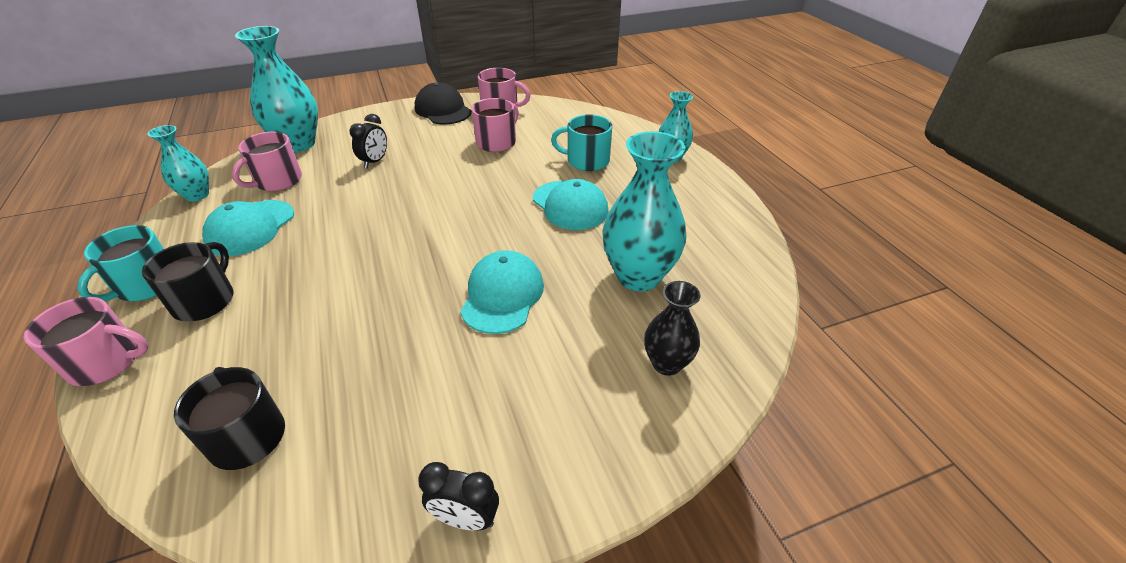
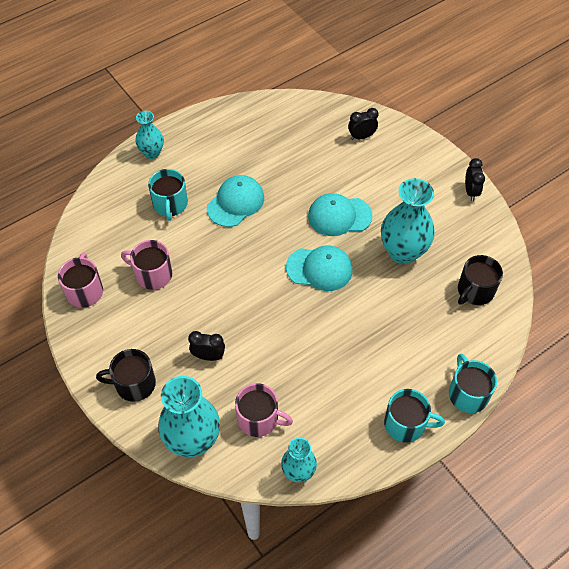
camera: 105 degrees left, 15 degrees up
(106, 362) = (468, 394): pink mug -> turquoise mug
(205, 301) = (404, 375): black mug -> black mug (134, 384)
(250, 228) = (326, 397): turquoise cap -> turquoise cap (319, 269)
(443, 110) = (95, 341): black cap -> none
(638, 276) = (299, 155): turquoise vase -> turquoise vase (403, 252)
(666, 363) = (361, 136): black vase -> black clock

